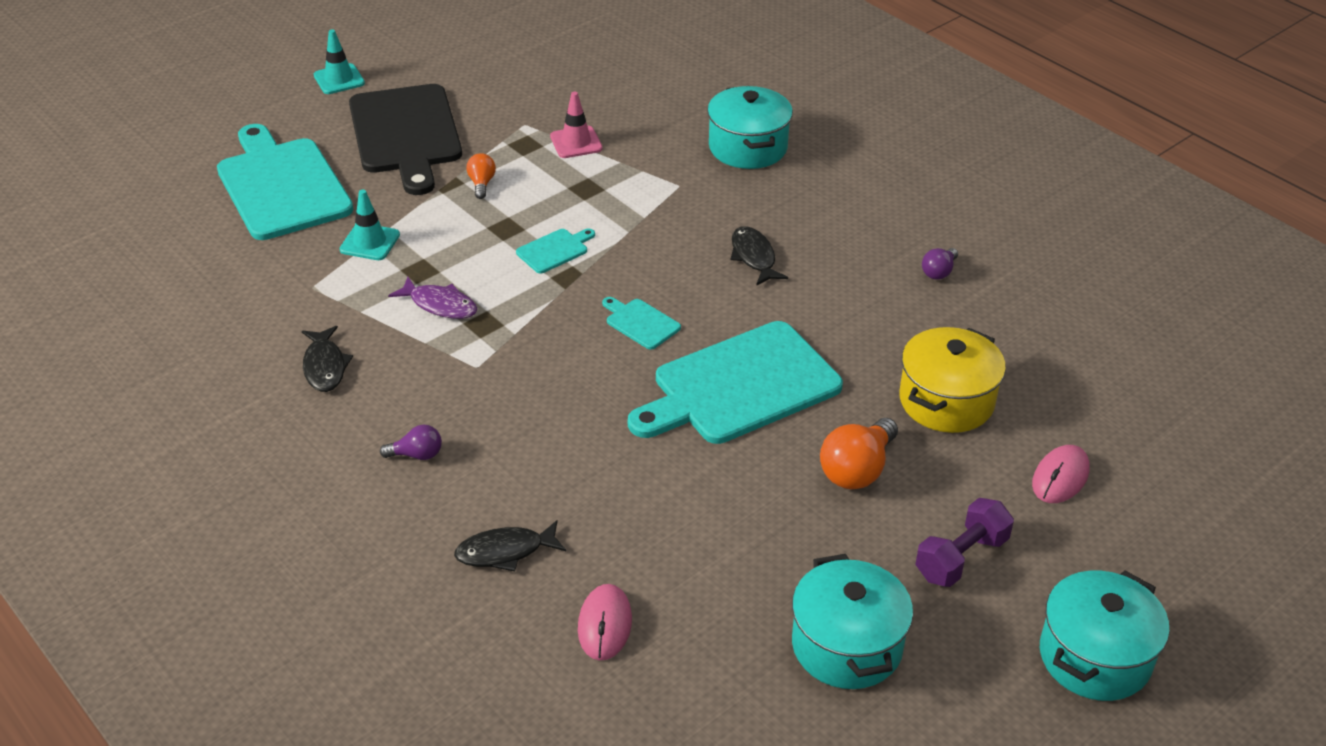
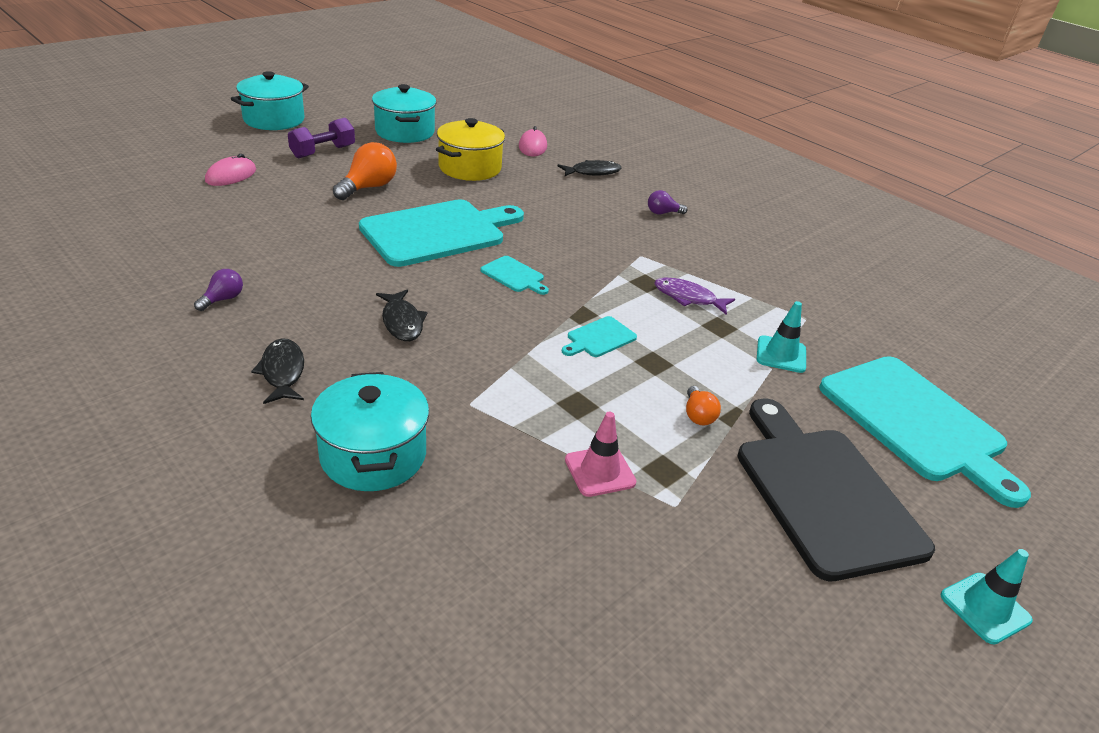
camera: 175 degrees right, 5 degrees down
(325, 366) = (755, 262): black fish -> black fish (283, 372)
(946, 401) = (282, 214): yellow pot -> yellow pot (470, 168)

